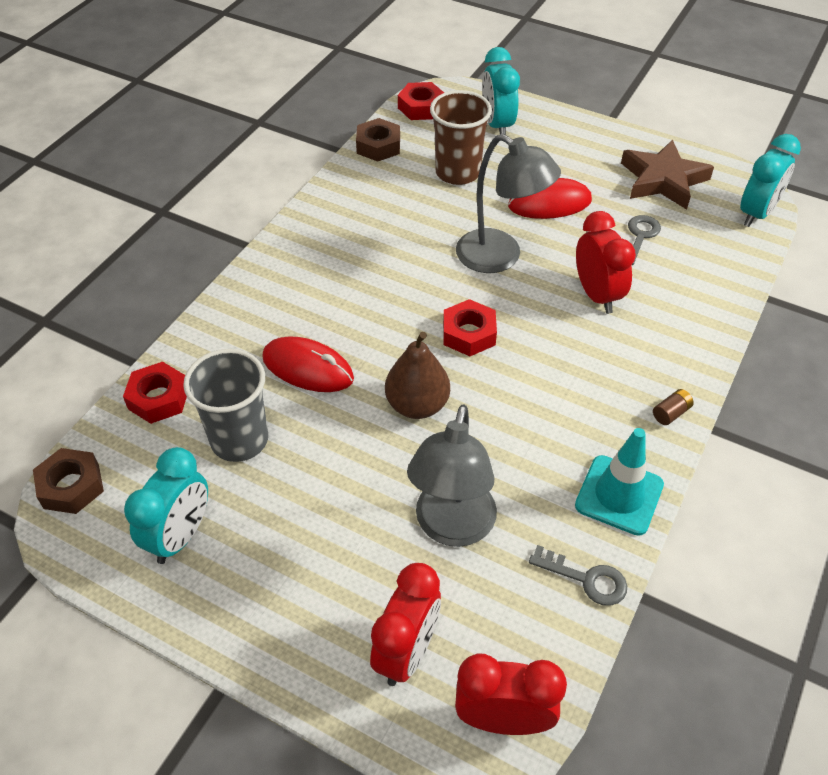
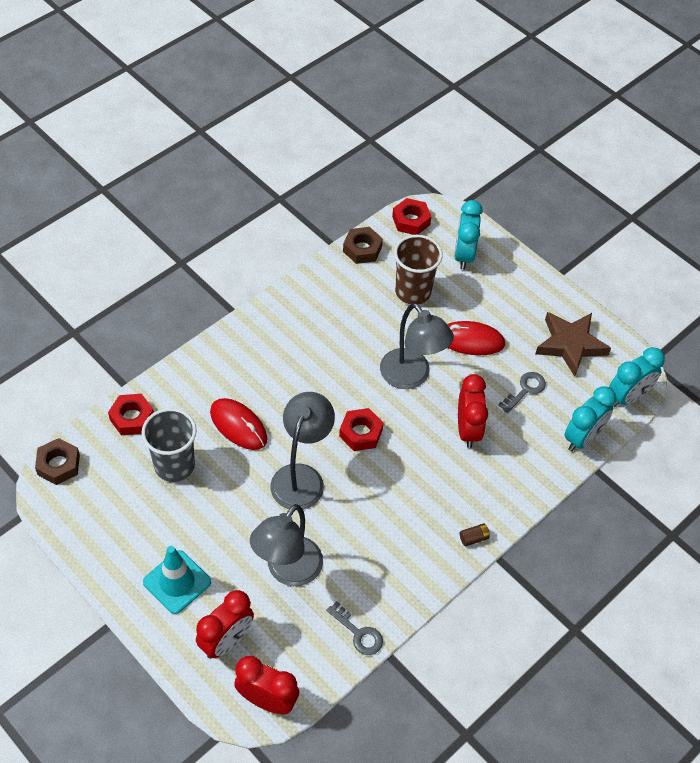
camera: 15 degrees right, 5 degrees up
(180, 536) = (115, 521): turquoise clock -> turquoise clock (582, 438)
(417, 405) = (301, 477): brown pear -> grey lamp
(619, 495) = (408, 585): turquoise traffic cone -> turquoise traffic cone (177, 582)

